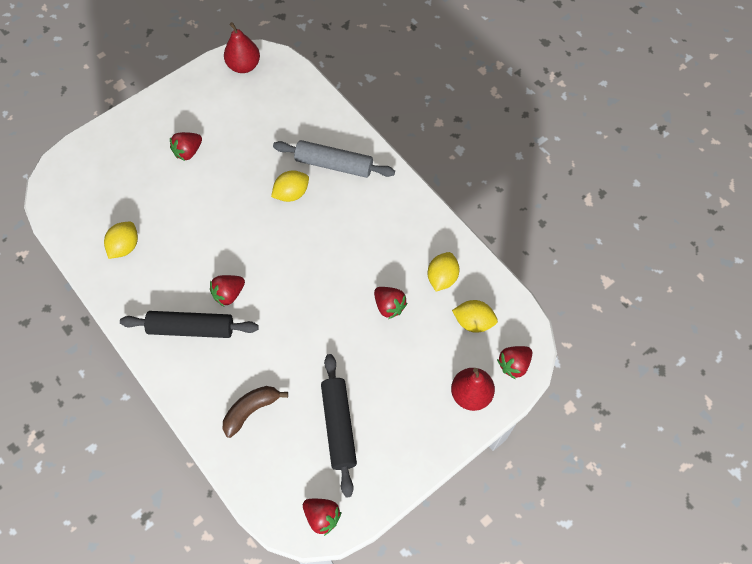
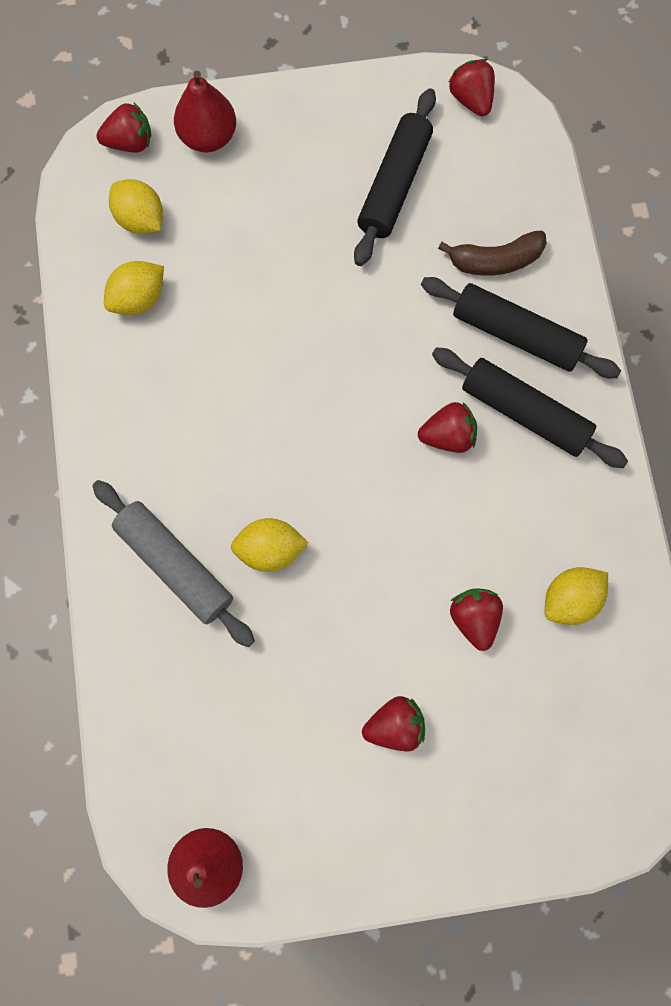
camera: 150 degrees left, 10 degrees up
(217, 371) = (516, 334): none -> black rolling pin
(389, 306) = (236, 298): red strawberry -> red strawberry (474, 619)

